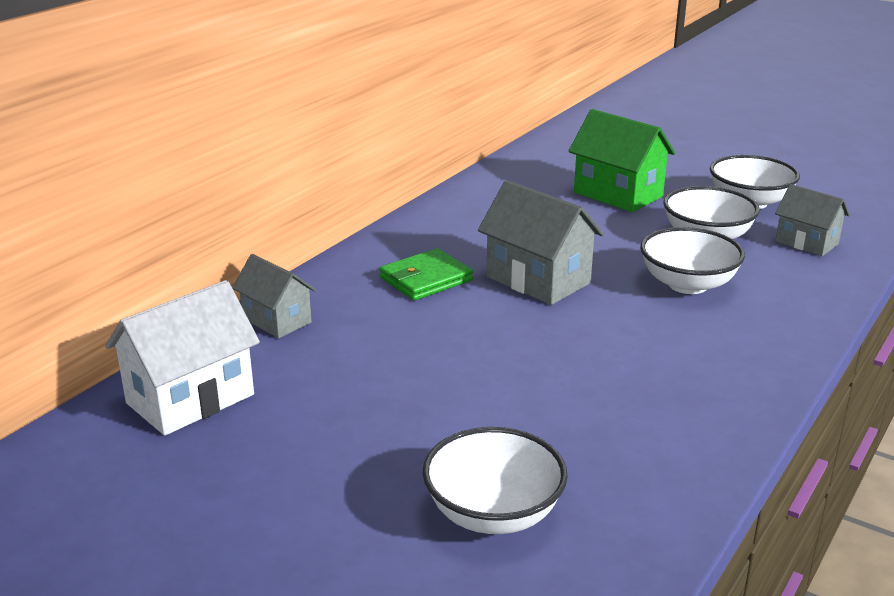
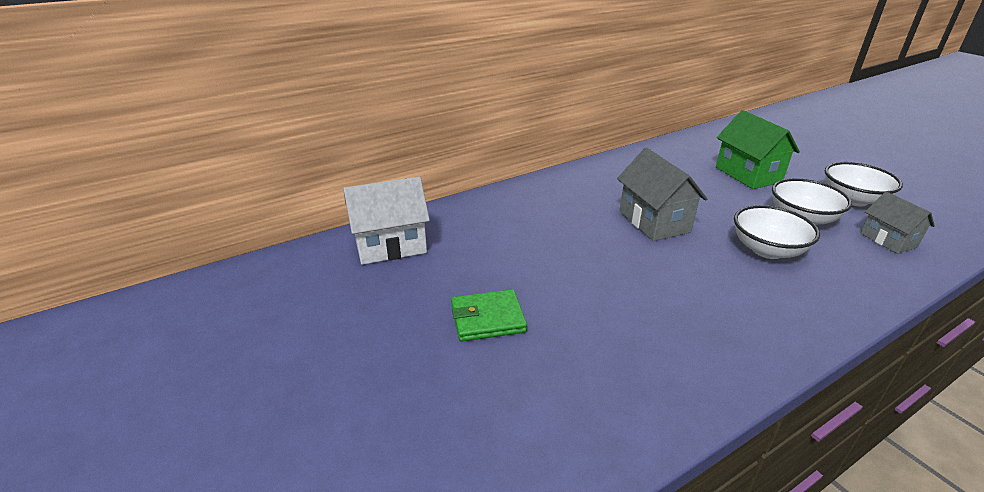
camera: 25 degrees right, 5 degrees up
(276, 320) = (470, 210): grey house -> none
(426, 279) = (578, 204): green wallet -> green wallet (487, 318)
(493, 513) = (521, 380): white bowl -> none

